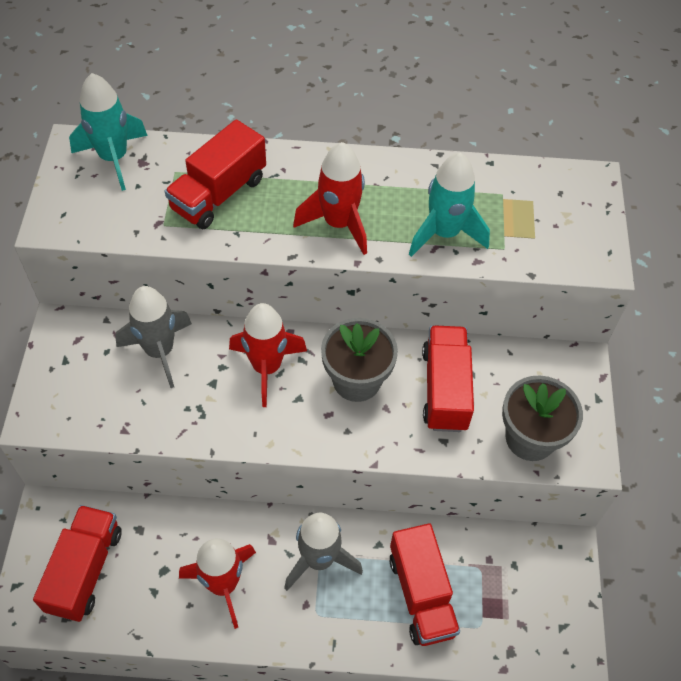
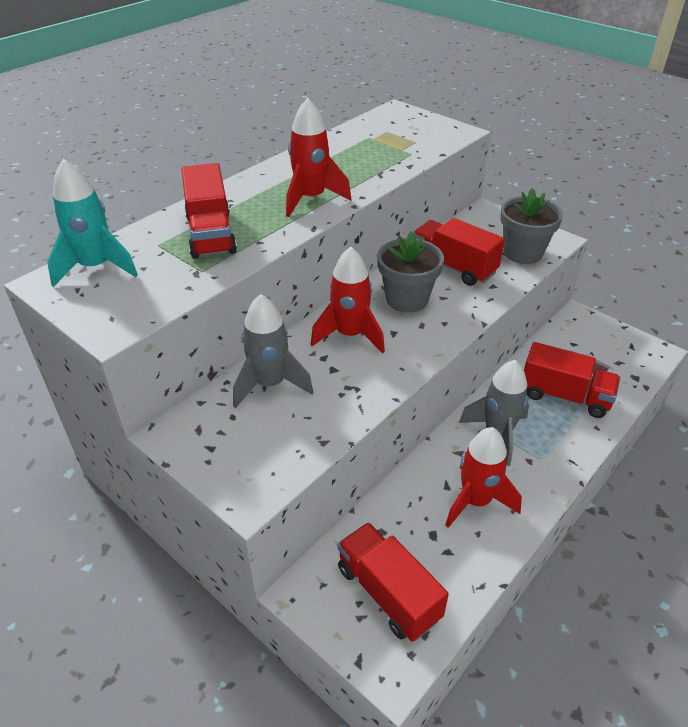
camera: 50 degrees left, 15 degrees down
(444, 233) = (372, 167): turquoise rocket -> none

